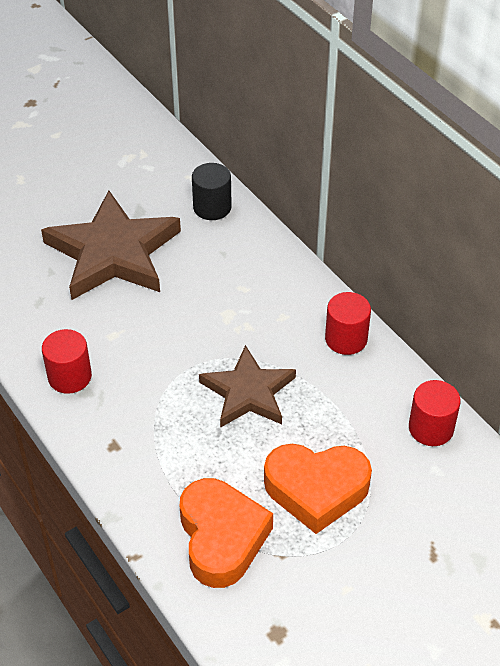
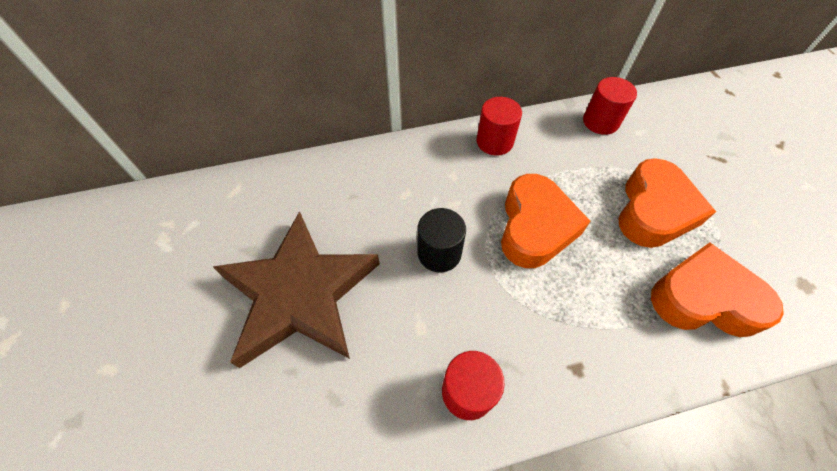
camera: 70 degrees left, 10 degrees up
(212, 207) = (287, 187): black cylinder -> black cylinder (439, 253)
(248, 392) = (535, 227): brown star -> orange heart

